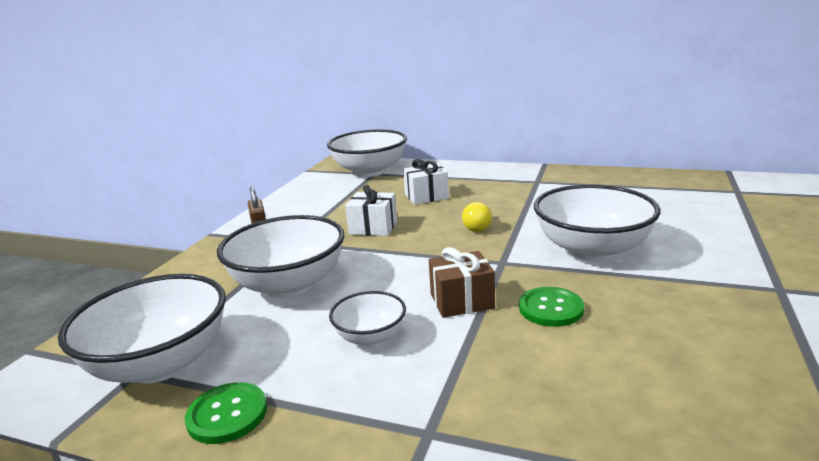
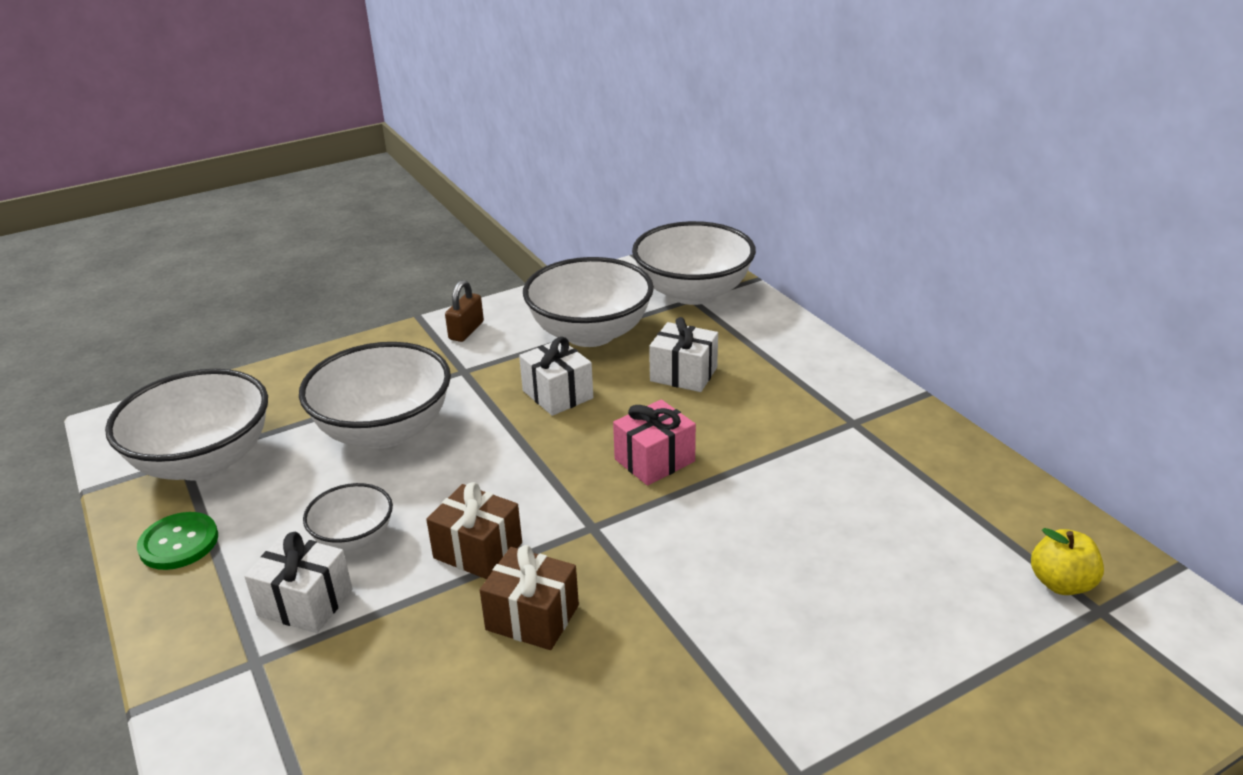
camera: 40 degrees right, 10 degrees up
(401, 383) = (305, 602): none -> white gift
(479, 227) = (654, 460): yellow light bulb -> pink gift
(551, 308) = (532, 617): green button -> brown gift
(592, 250) = (709, 574): white bowl -> white bowl (590, 333)
(711, 190) = (1061, 583): none -> yellow apple

